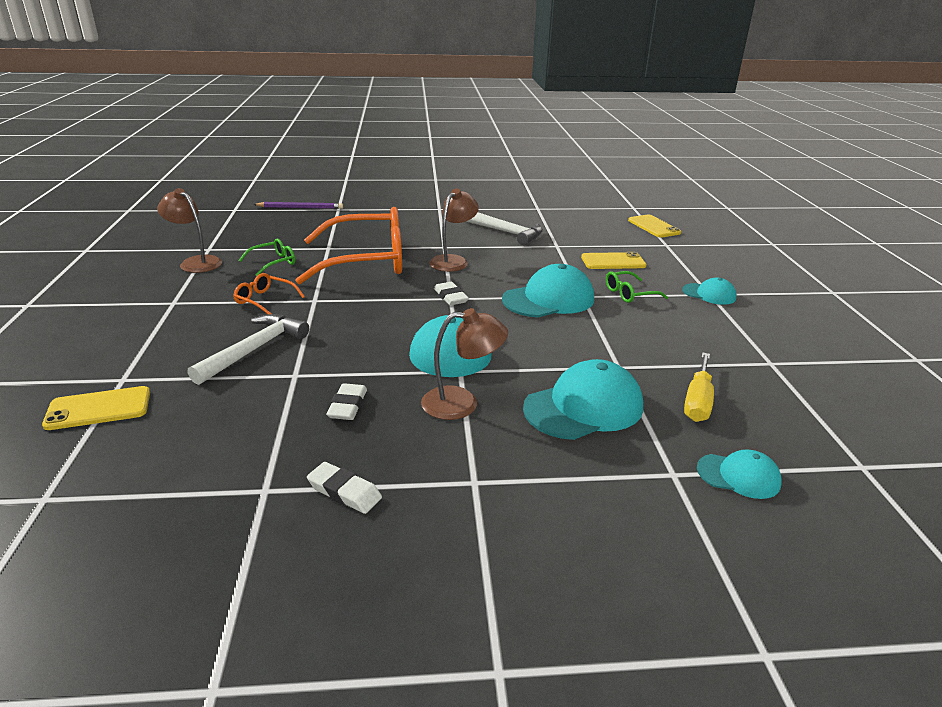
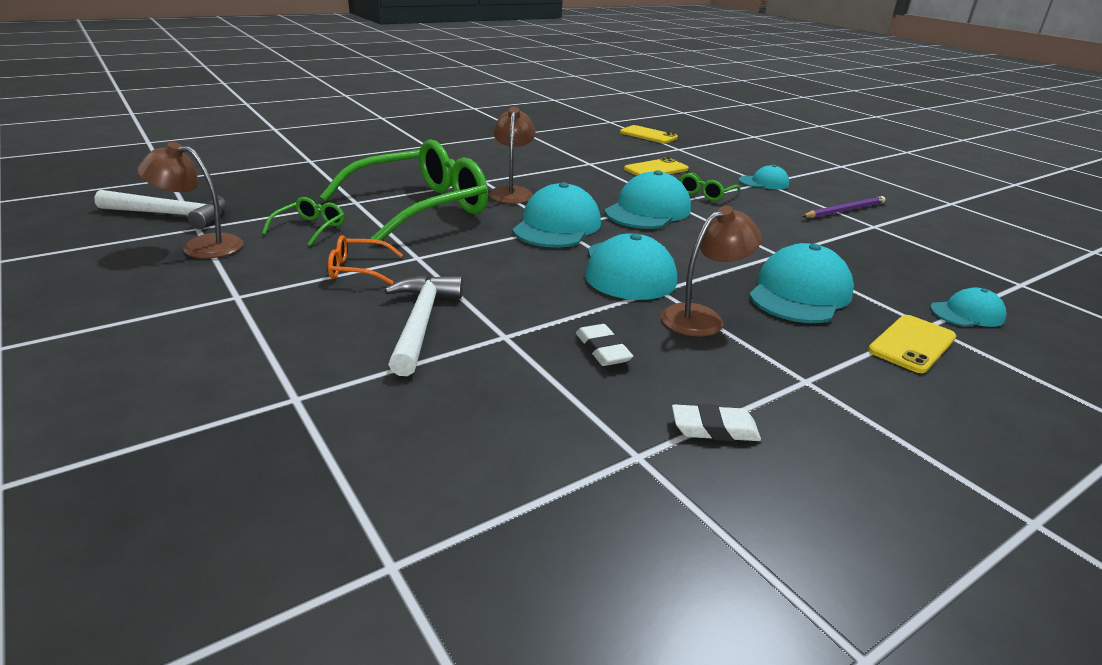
camera: 30 degrees left, 0 degrees up
(98, 408) = (312, 440): yellow phone -> yellow phone (912, 344)
(300, 208) = (259, 165): purple pencil -> purple pencil (844, 210)
(367, 261) = (421, 207): orange glasses -> green glasses
(450, 297) = (557, 226): white eraser -> turquoise cap
(506, 232) = (526, 158): white hammer -> white hammer (171, 215)
(697, 401) = (869, 267): yellow screwdriver -> none

